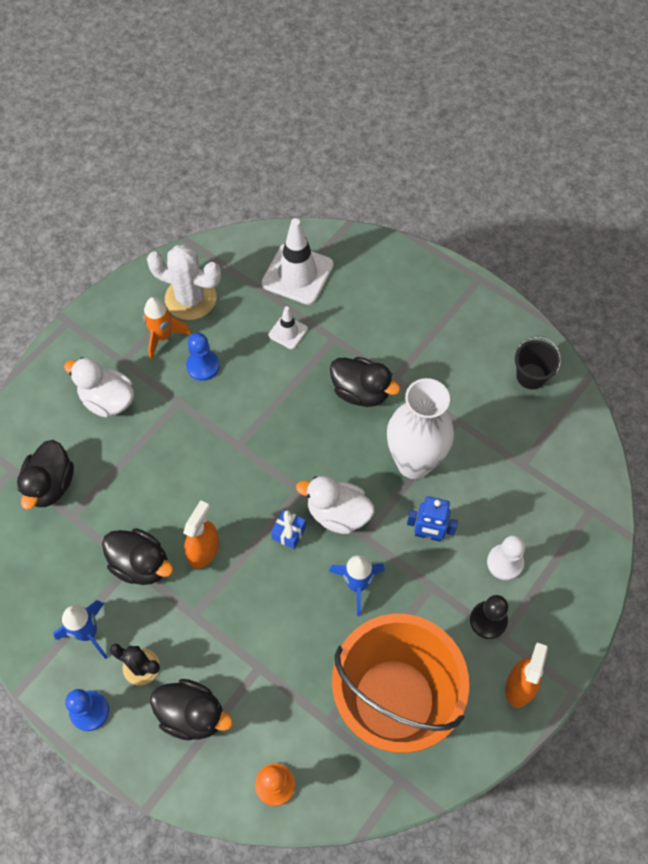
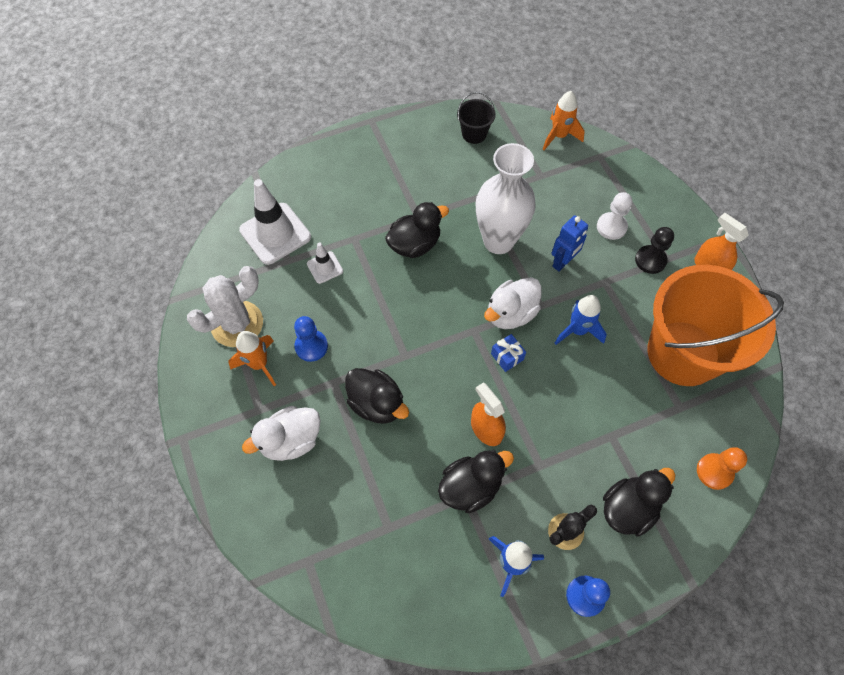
camera: 60 degrees left, 0 degrees up
(50, 485) = (345, 532): black duck -> black duck (377, 404)
(588, 457) = (559, 136): none -> orange rocket

